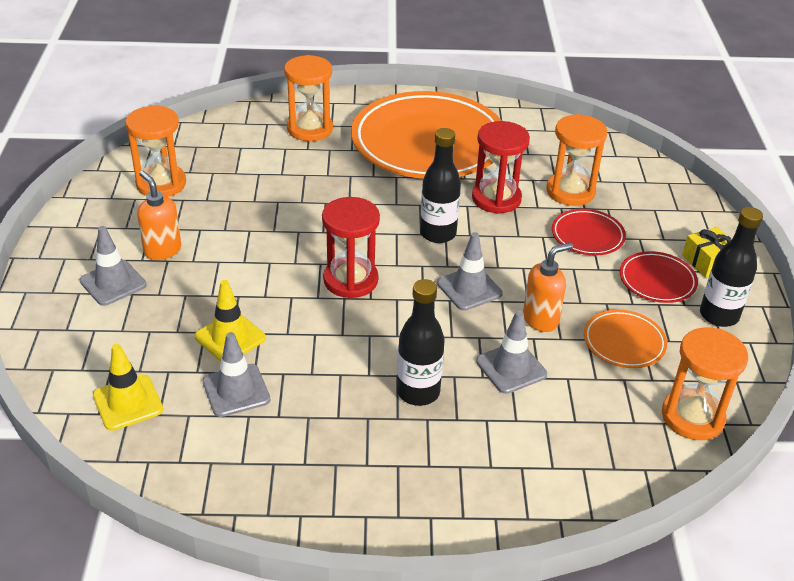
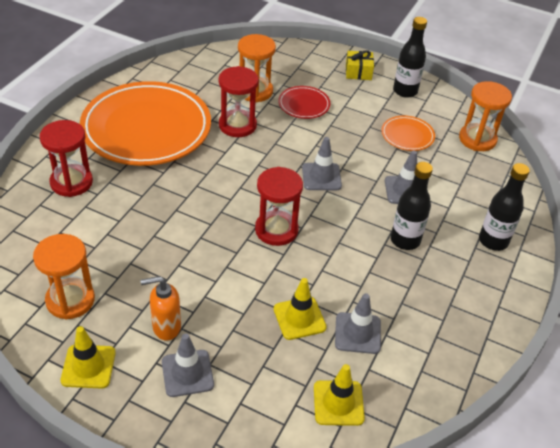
camera: 65 degrees left, 5 degrees up
(90, 222) = (88, 366): none -> yellow traffic cone
(310, 129) = (71, 182): orange hourglass -> red hourglass
(438, 234) = (255, 167): black bottle -> black bottle (493, 241)
(541, 319) = (369, 159): orange soap dispenser -> none
(657, 281) = (362, 98): red plate -> none

